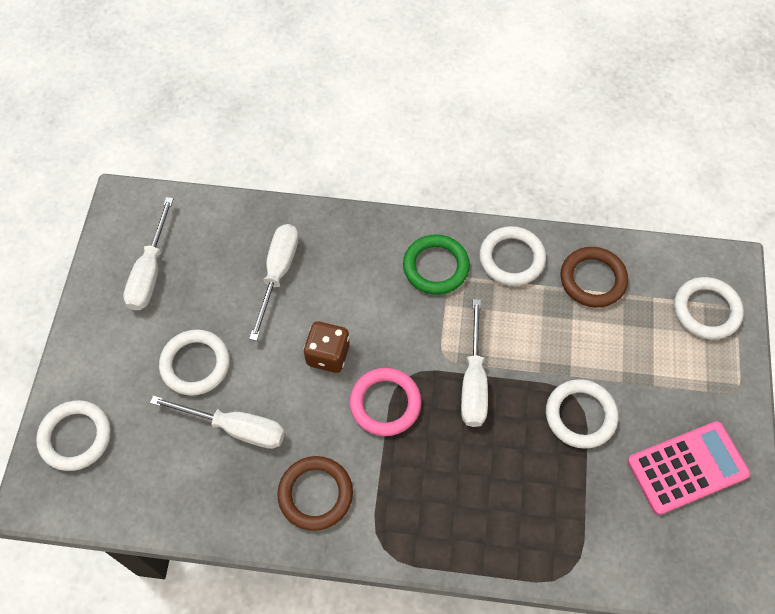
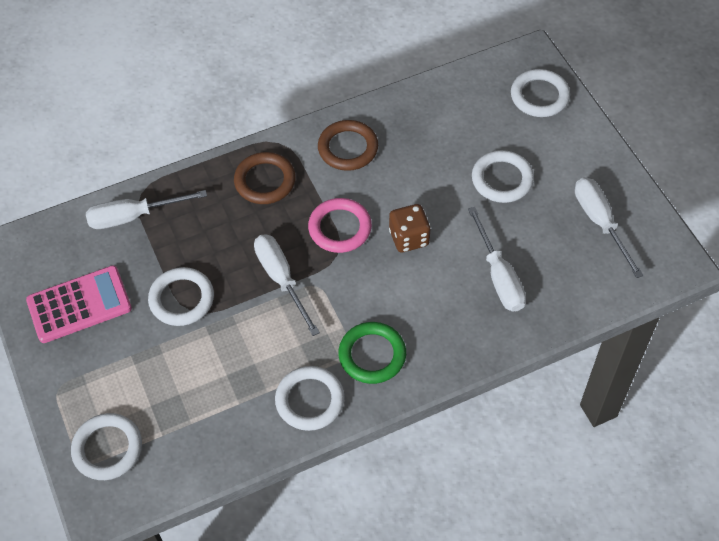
camera: 150 degrees right, 5 degrees down
(235, 428) = (436, 156): white screwdriver -> white screwdriver (133, 216)
(593, 279) = (225, 421): brown ring -> brown ring (265, 181)
(687, 468) = (79, 305): pink calculator -> pink calculator turned 150 degrees counterclockwise

